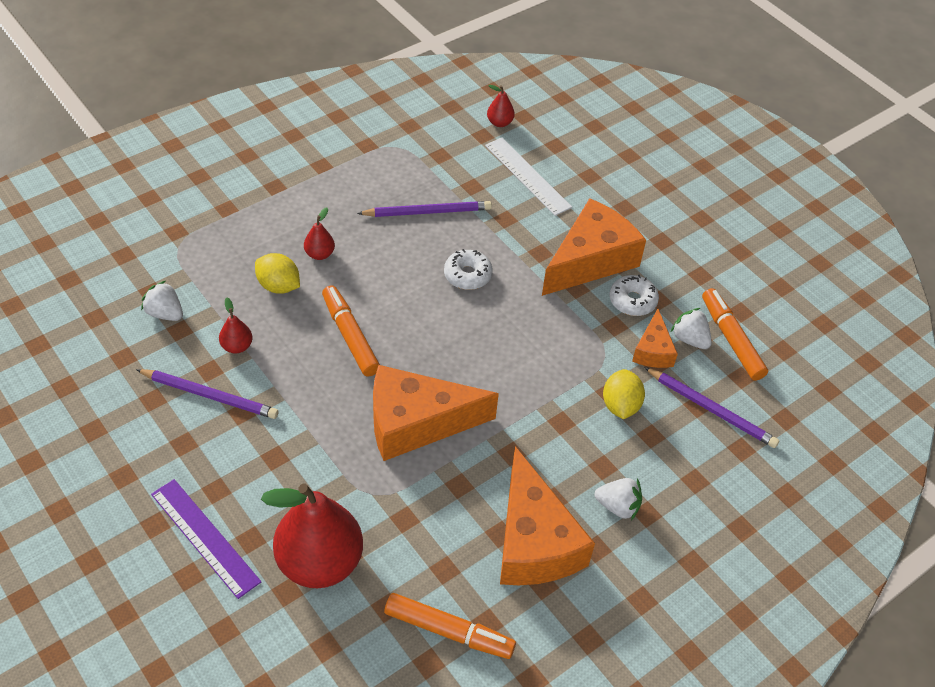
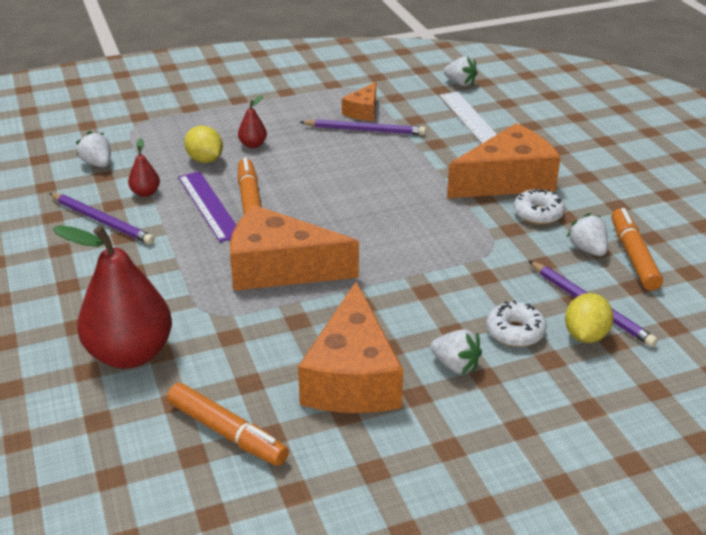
camera: 20 degrees right, 15 degrees down
(205, 537) = (37, 316): purple ruler -> purple ruler (209, 205)
(467, 275) = (381, 175): white donut -> white donut (515, 332)
(499, 123) = (460, 83): red pear -> white strawberry
(620, 405) = (492, 288): yellow lemon -> yellow lemon (585, 335)
(653, 350) = (544, 252): orange cheese -> orange cheese (363, 111)

